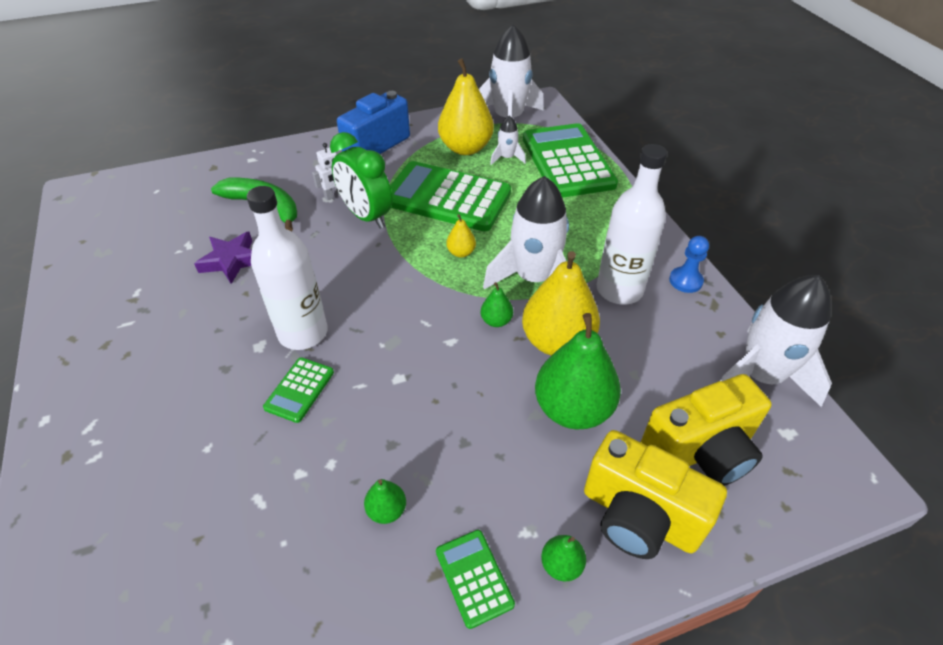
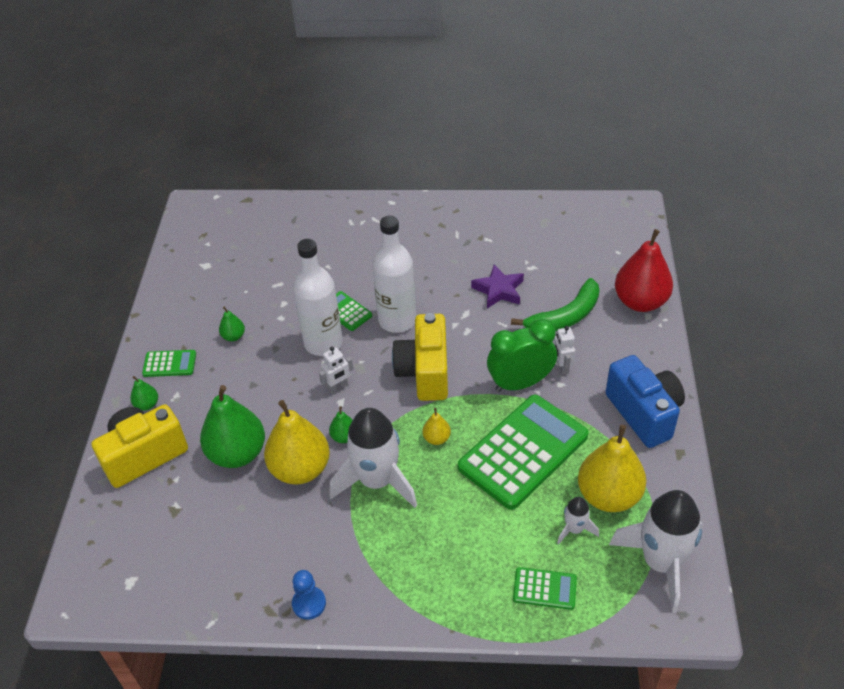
camera: 115 degrees right, 0 degrees up
(232, 166) = (640, 302): none -> red pear
(430, 351) = (338, 387): none -> white robot
(567, 161) = (544, 589): green calculator -> green calculator, size x0.45
(619, 290) = (328, 541): white bottle -> white bottle (323, 343)
(700, 451) = (157, 514): yellow camera -> yellow camera (424, 372)
(760, 376) = (182, 596): white rocket -> none

